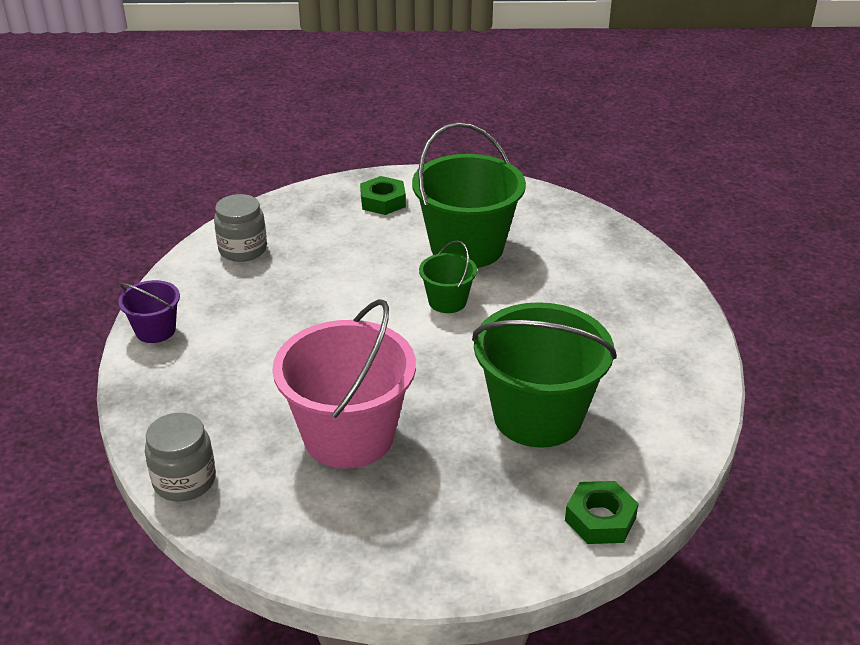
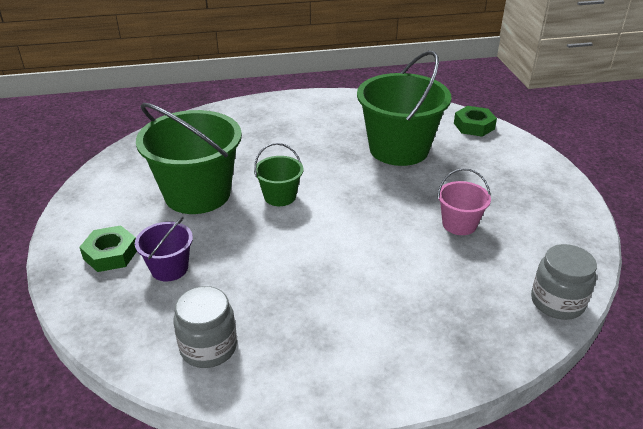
camera: 100 degrees left, 0 degrees up
(155, 330) = (375, 384): purple bucket -> purple bucket (169, 268)
(349, 435) = (459, 224): pink bucket -> pink bucket, size x0.49

